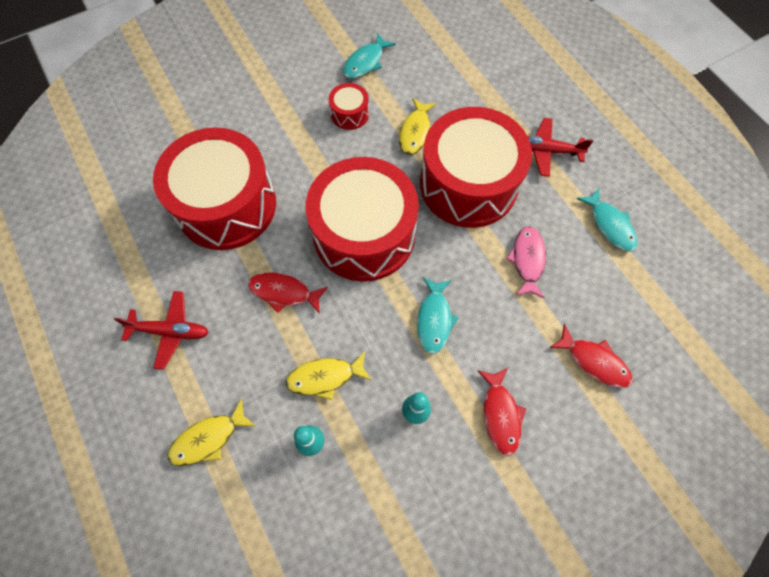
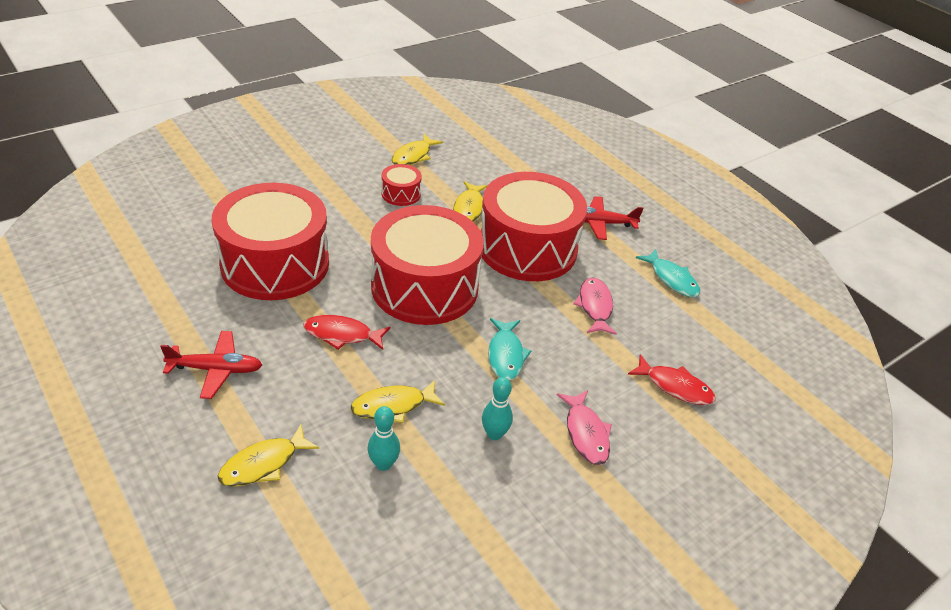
camera: 10 degrees left, 25 degrees down
(365, 62) = (413, 156): turquoise fish -> yellow fish
(500, 414) = (586, 433): red fish -> pink fish

